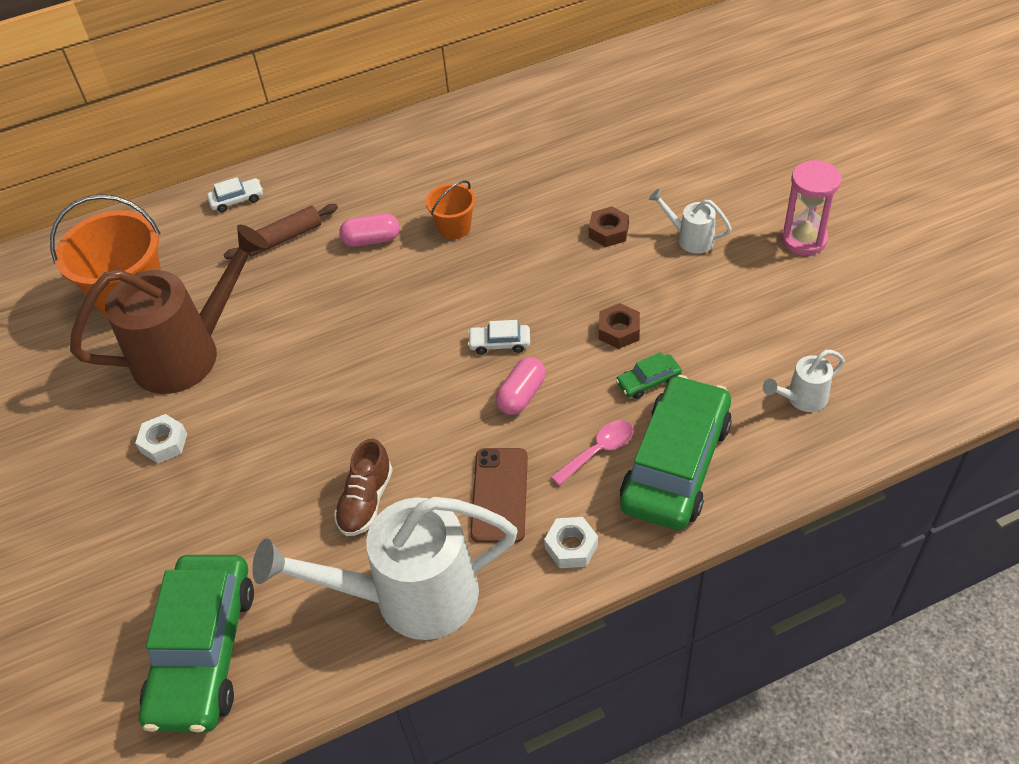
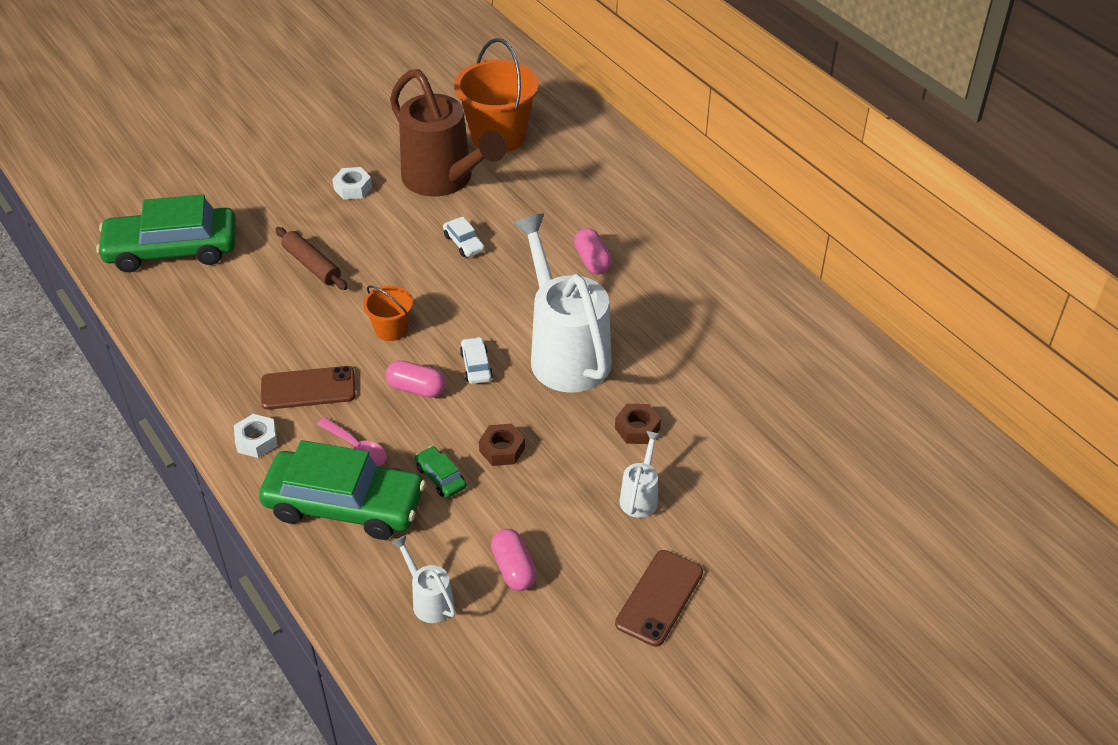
camera: 75 degrees right, 5 degrees down
(237, 200) = (626, 167): white car -> white car (464, 243)
(284, 238) = (583, 205): brown rolling pin -> brown rolling pin (311, 265)
(366, 501) = (301, 309): brown shoe -> none
(410, 596) = (212, 349): white watering can -> white watering can (565, 352)
(454, 227) = (619, 313): orange bucket -> orange bucket (391, 329)
(767, 333) = (513, 568): none -> pink capsule
(804, 239) = (659, 598): pink hourglass -> brown phone

